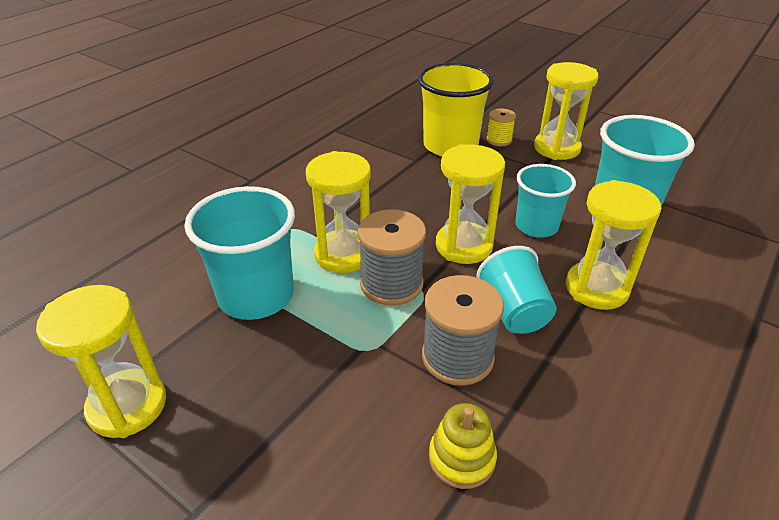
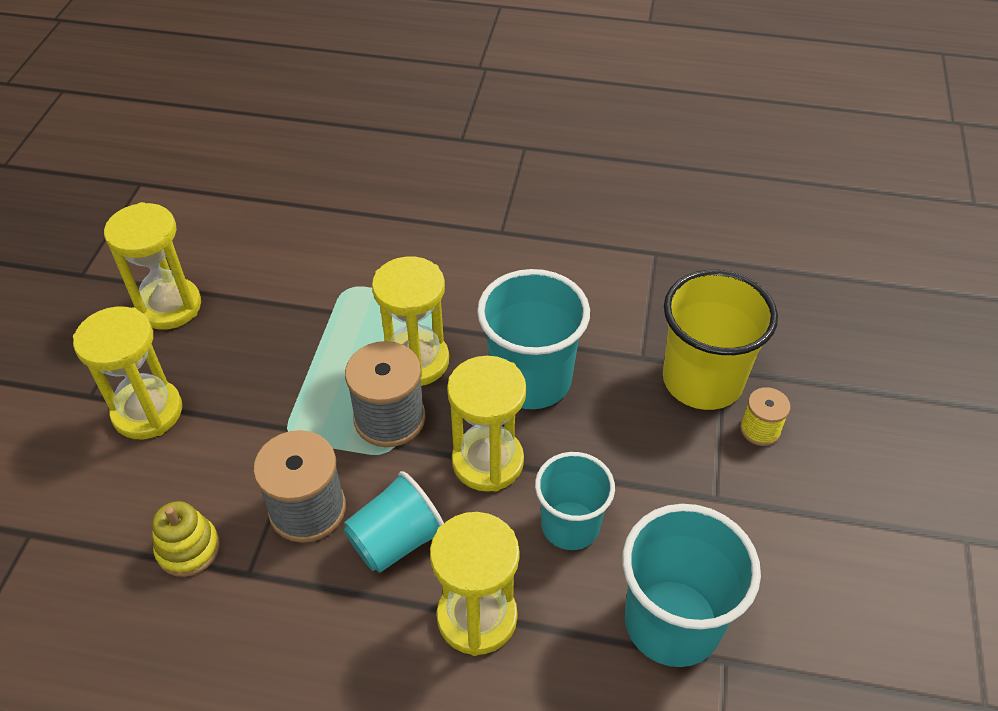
camera: 65 degrees right, 10 degrees up
(256, 295) = (323, 322): turquoise cup -> turquoise cup (530, 380)
(556, 148) = (789, 506): yellow hourglass -> yellow hourglass (147, 412)

